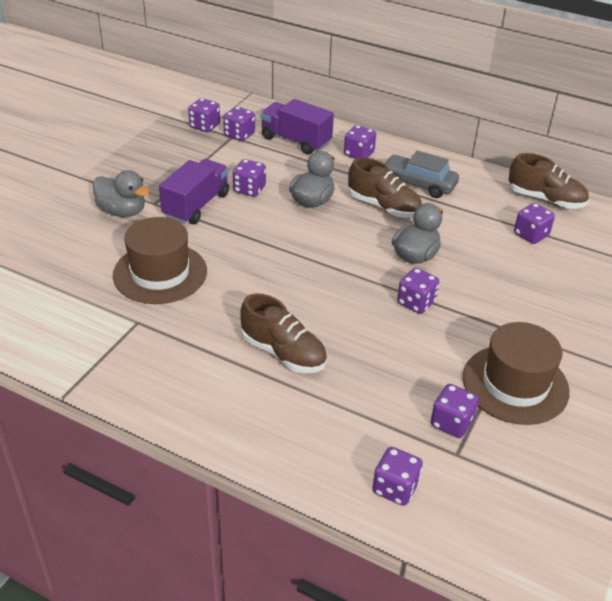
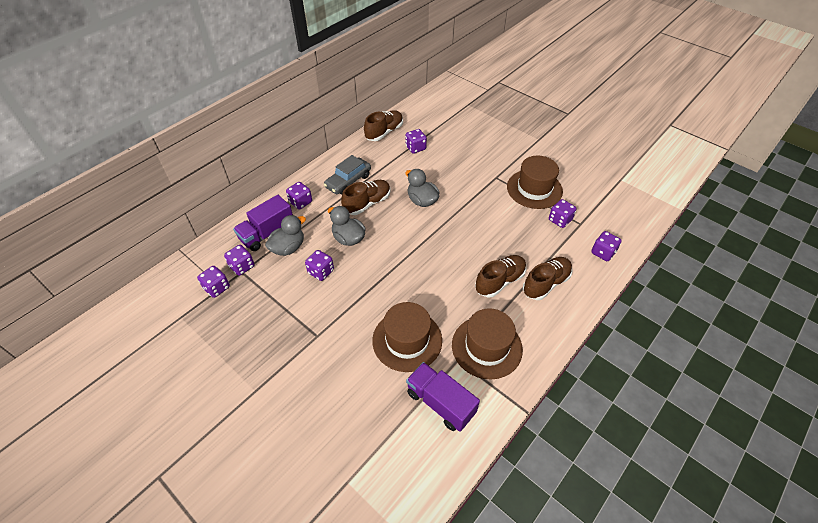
camera: 75 degrees left, 10 degrees up
(122, 211) = (321, 359): grey duck -> grey duck (288, 248)
(161, 348) = (486, 347): none -> brown hat
(196, 205) = (330, 307): purple truck -> purple truck (440, 403)
(295, 408) = (545, 283): none -> brown shoe
(416, 303) = (465, 211): purple dice -> none

